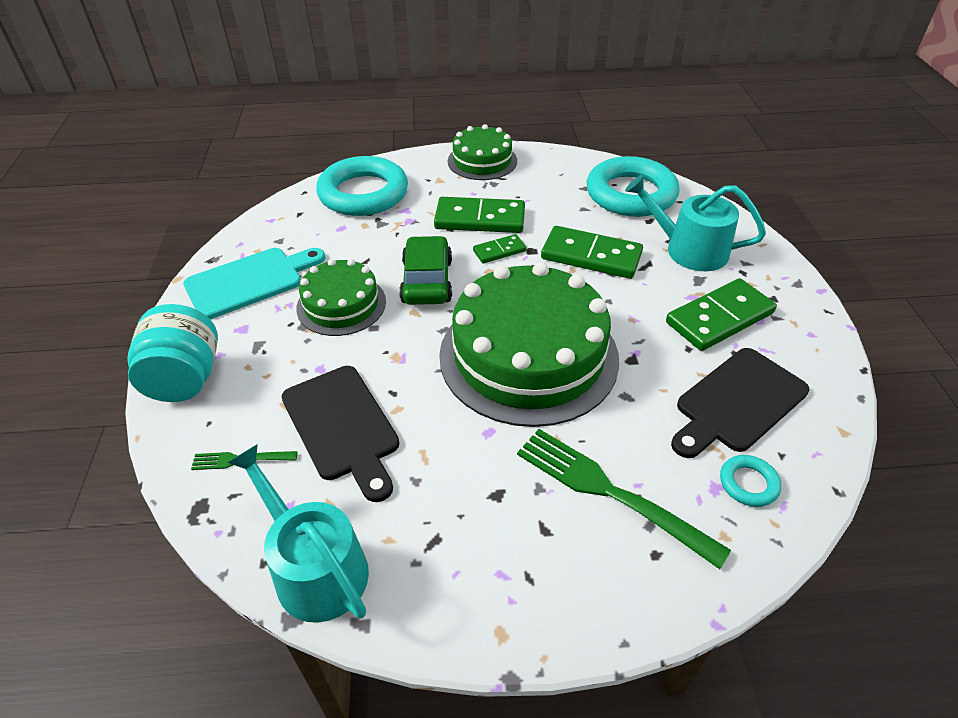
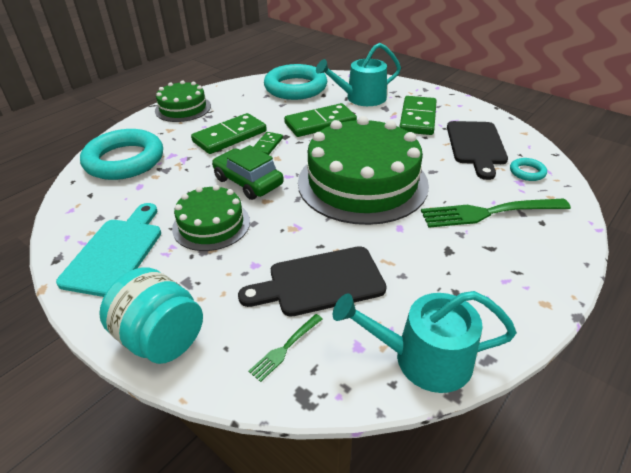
camera: 45 degrees left, 5 degrees down
(342, 426) = (320, 282): black cutting board -> black cutting board turned 150 degrees clockwise

